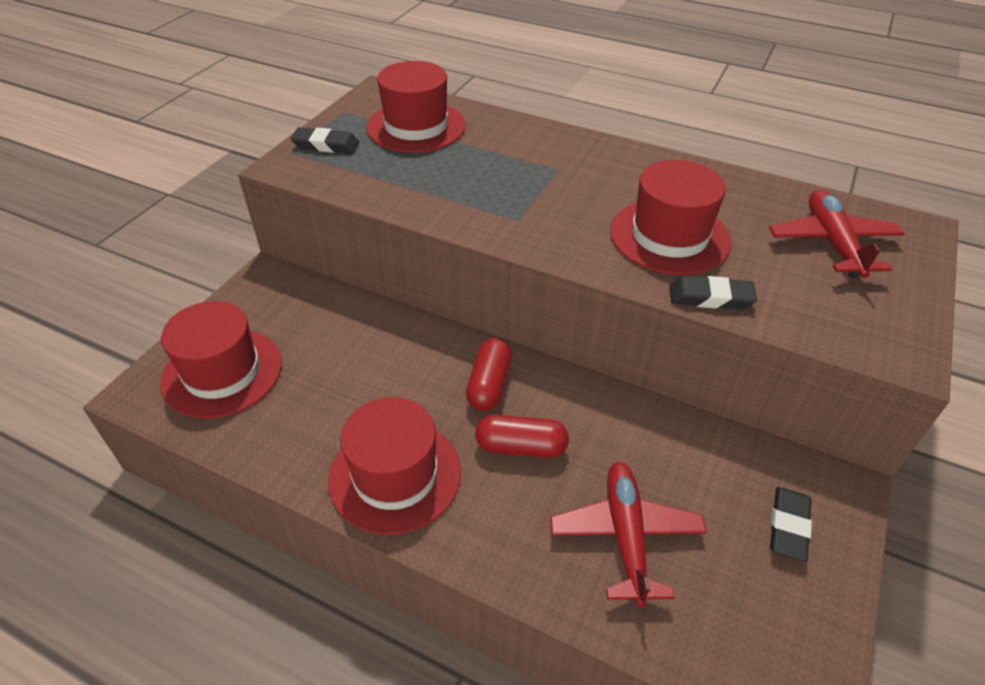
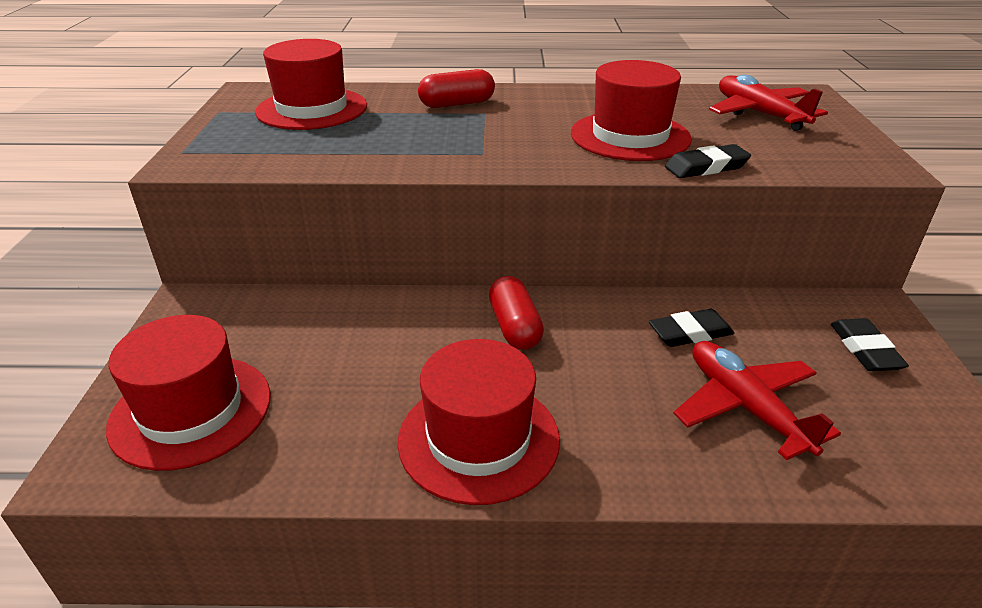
camera: 25 degrees left, 10 degrees down
(326, 145) = (221, 139): black eraser -> black eraser (690, 333)
(521, 447) = (588, 368): red capsule -> red capsule (457, 104)

